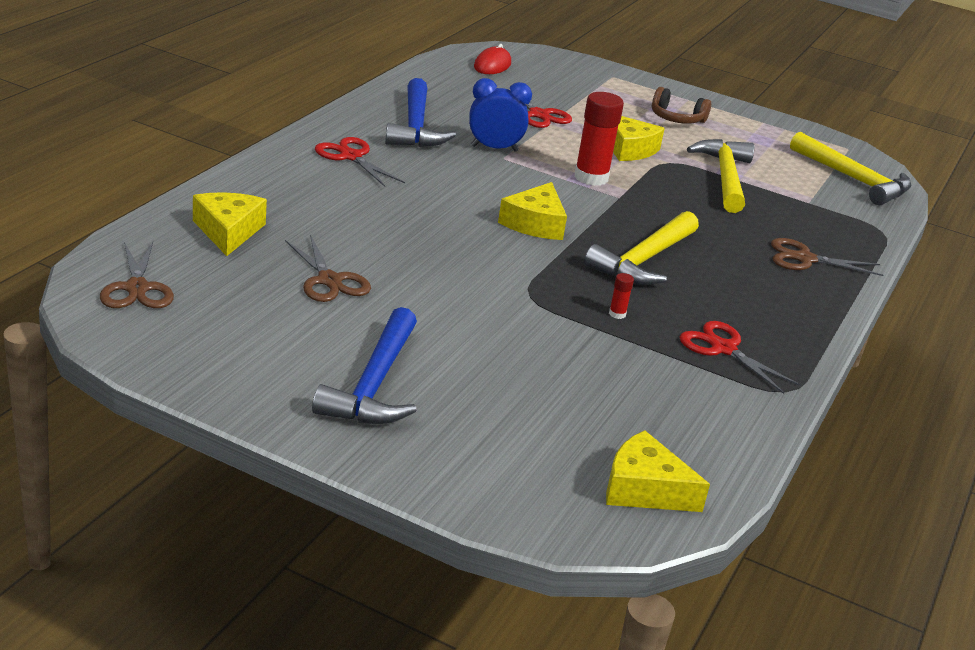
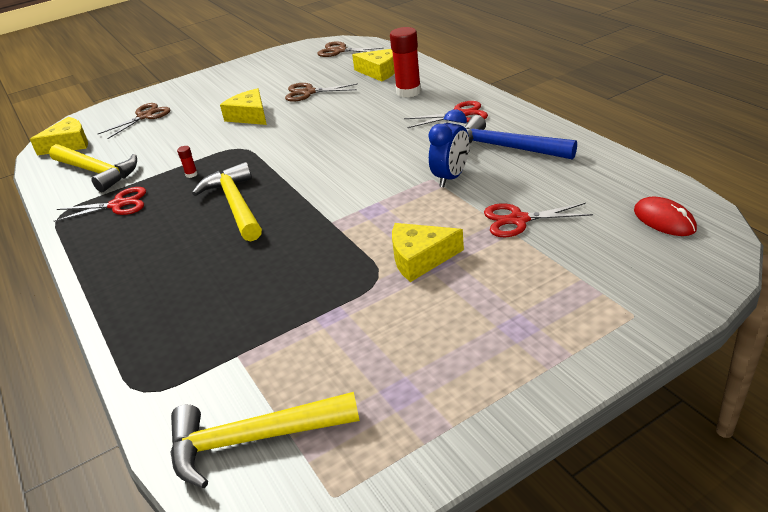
camera: 130 degrees right, 5 degrees up
(374, 384) = (213, 94): blue hammer -> none
(535, 223) = (319, 169): yellow cheese -> yellow cheese (249, 116)
(591, 177) = (373, 216): red glue stick -> red glue stick (408, 92)
(676, 118) = (486, 328): brown headphones -> none
(725, 177) = (326, 308): yellow hammer -> yellow hammer (97, 172)
(805, 259) = (159, 297): brown scissors -> brown scissors (145, 116)

